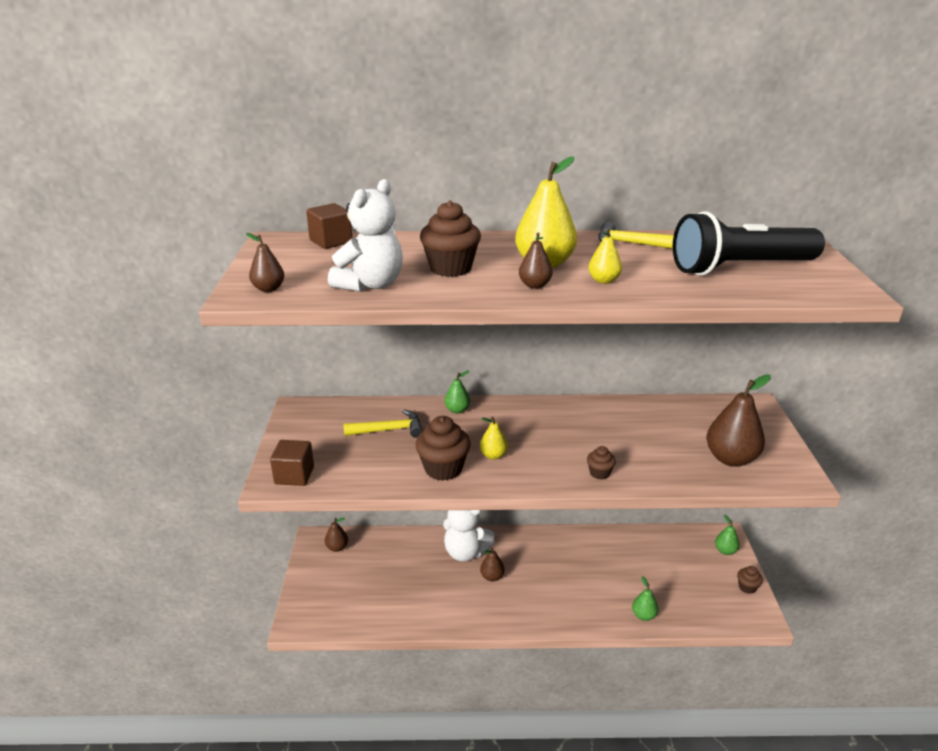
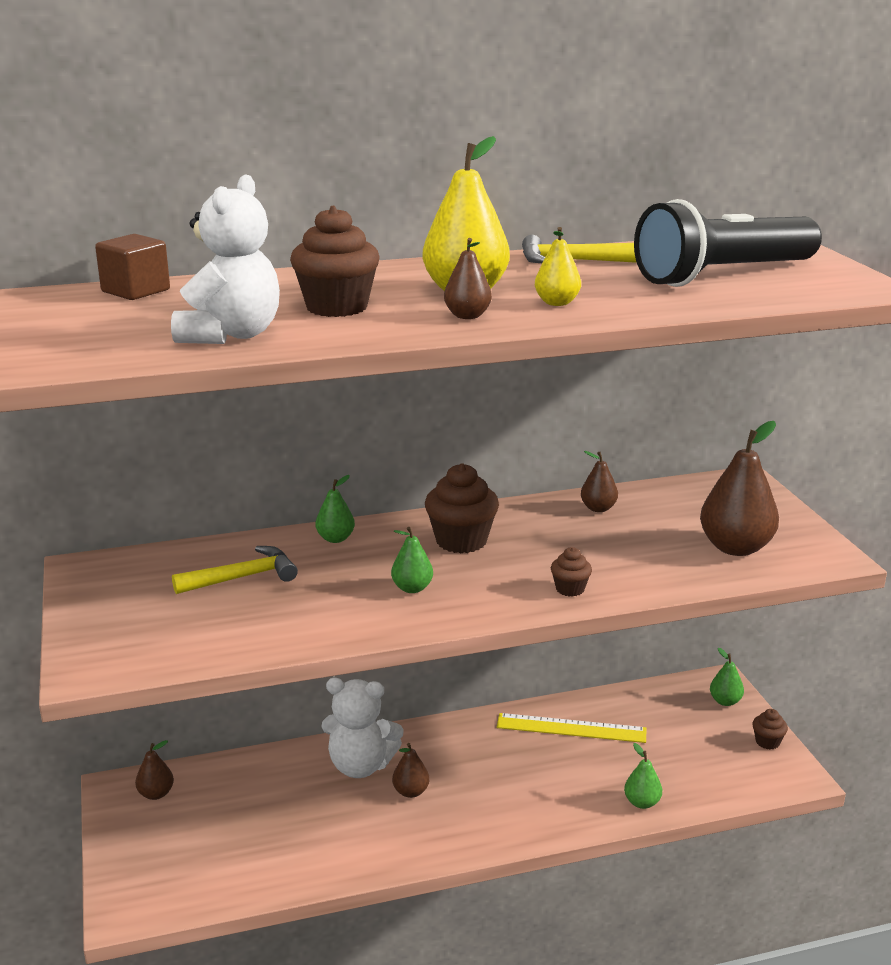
camera: 15 degrees left, 5 degrees down
(268, 289) = (77, 353): brown pear -> brown pear (598, 508)
(294, 475) = (118, 657): brown cube -> none
(443, 469) = (345, 615): brown cupcake -> brown cupcake (461, 541)
(493, 455) = (412, 588): yellow pear -> green pear
(611, 551) = (571, 728): none -> yellow ruler

